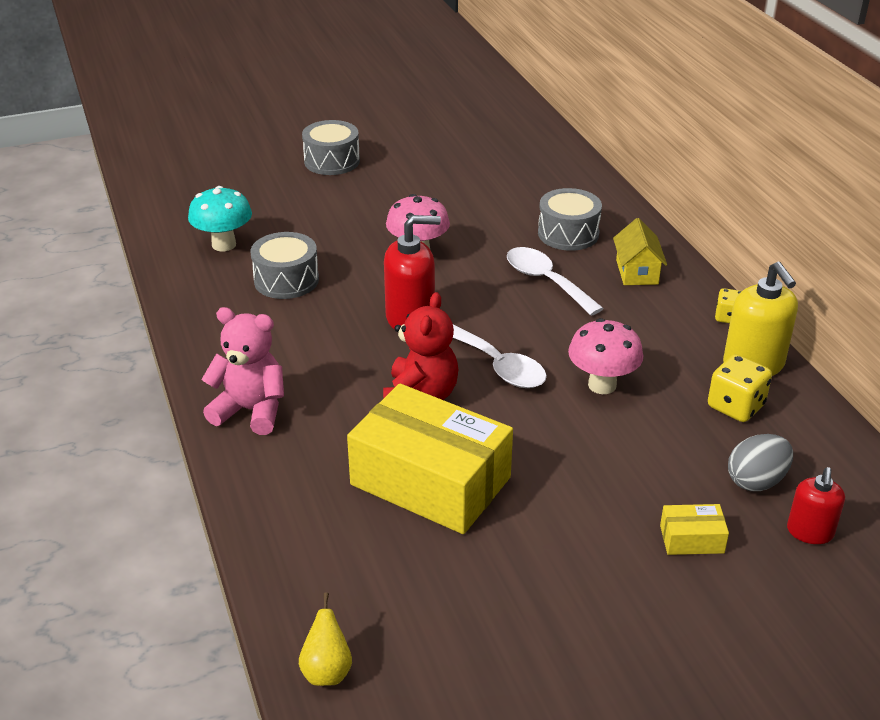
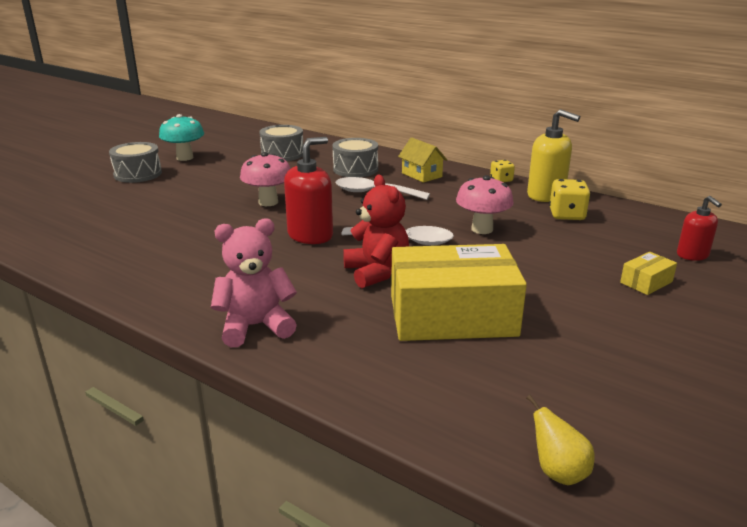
camera: 35 degrees left, 10 degrees down
(224, 245) = (101, 237): turquoise mushroom -> turquoise mushroom (185, 158)
(286, 280) = (183, 242): grey drum -> grey drum (282, 154)
(756, 481) = (631, 243): grey egg -> none

